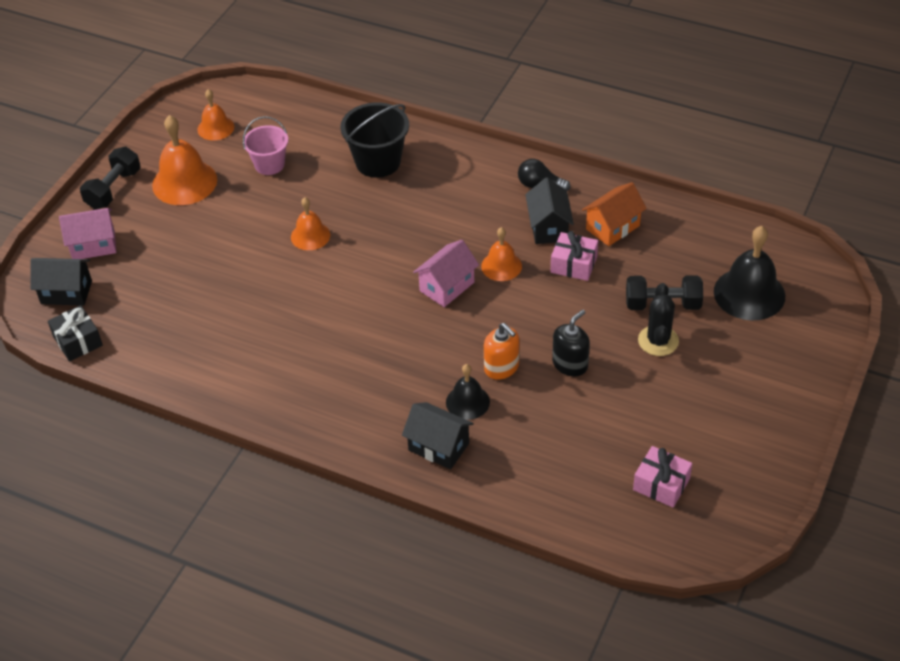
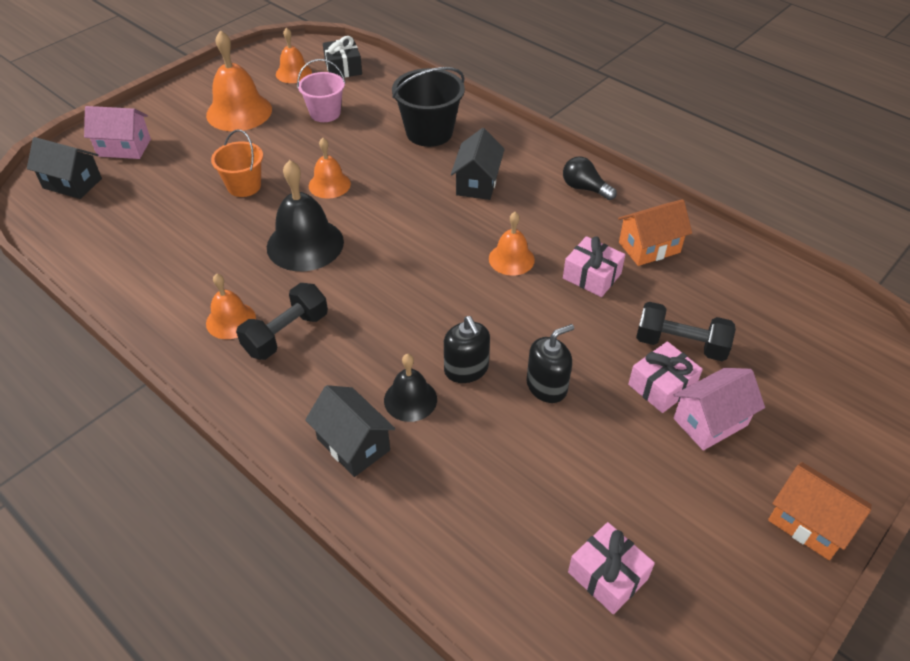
camera: 15 degrees right, 0 degrees up
(78, 341) = (52, 231): black gift -> black gift (343, 68)
(113, 189) = (173, 104): black dumbbell -> black dumbbell (286, 334)
(232, 256) = (244, 186): none -> orange bucket
(288, 378) = (231, 320): none -> orange bell
(447, 286) = (444, 266): pink house -> pink house (710, 421)
(501, 367) = (466, 369): orange soap dispenser -> black soap dispenser
(548, 227) = (578, 231): black house -> black house (477, 183)
(658, 341) = (661, 386): black cactus -> pink gift
(749, 293) = (790, 358): black bell -> black bell (305, 244)
(790, 412) = (808, 523): none -> orange house

